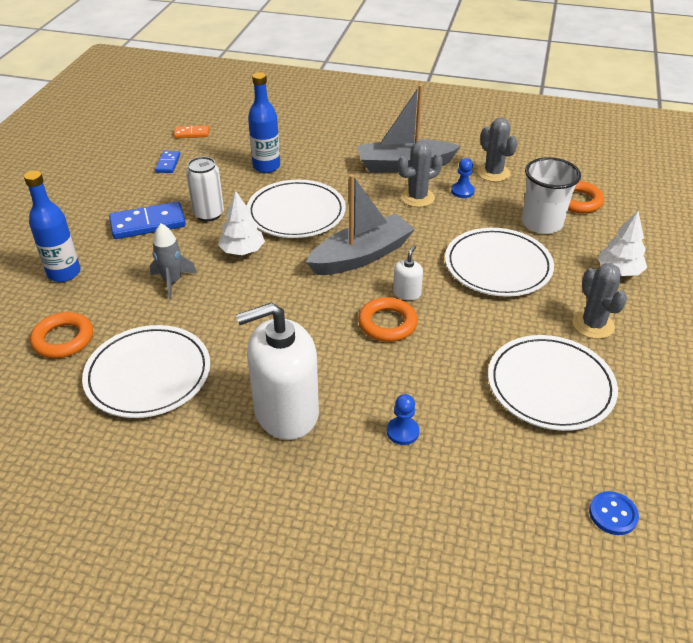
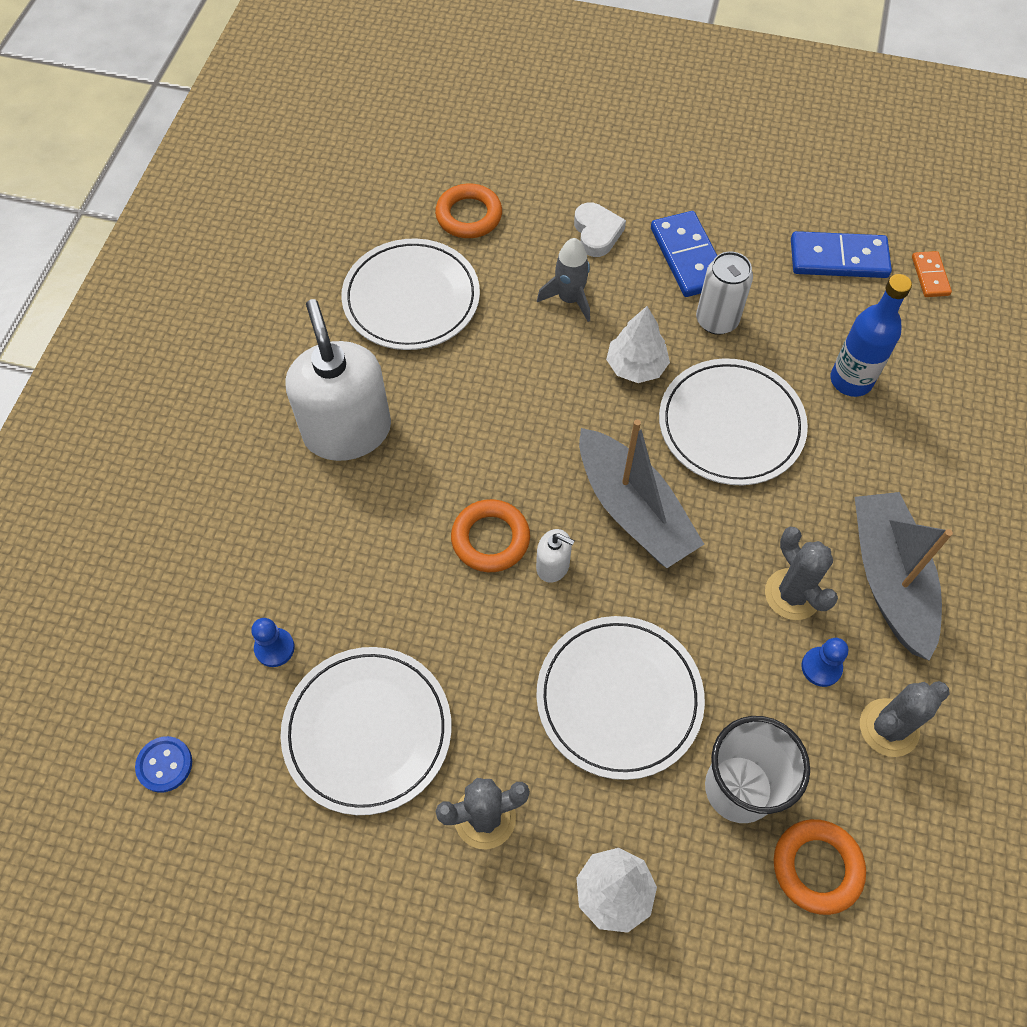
camera: 90 degrees right, 20 degrees up
(64, 273) = (582, 193): blue bottle -> none
(109, 266) = (597, 233): none -> white heart
(168, 163) = (838, 258): blue domino -> blue domino, size x1.81
(402, 432) = (307, 548): blue pawn -> blue pawn (274, 648)

